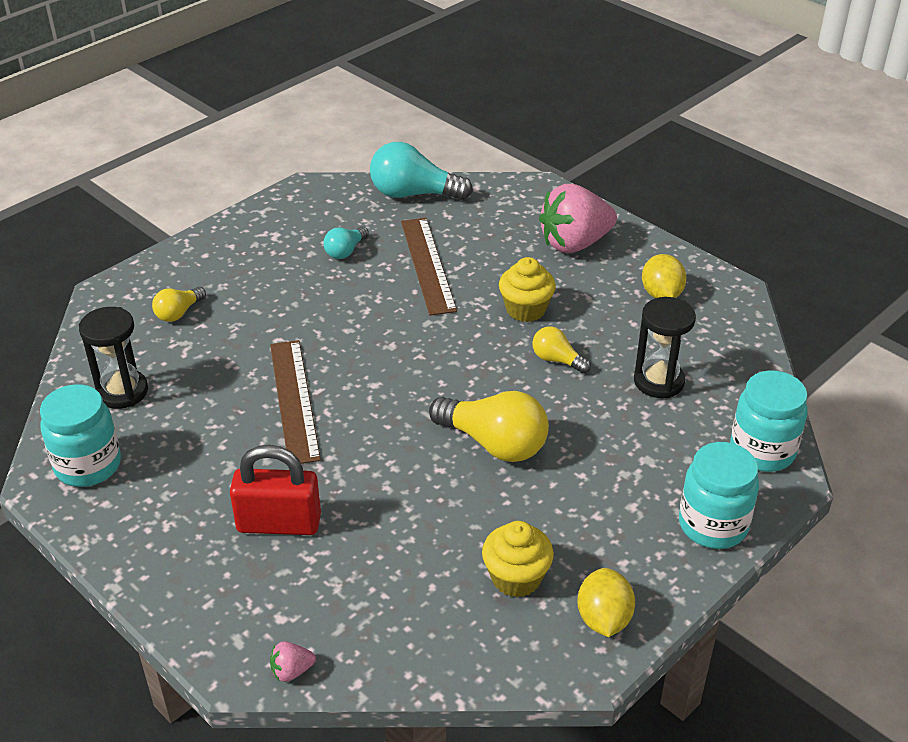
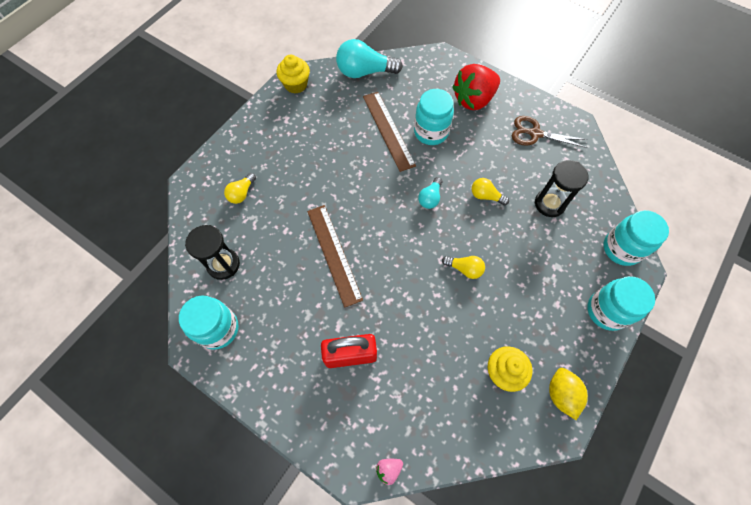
camera: 10 degrees left, 25 degrees up
(345, 251) = (334, 126): turquoise light bulb -> turquoise light bulb (430, 198)
(494, 274) = (431, 132): none -> turquoise jar
(494, 443) = (464, 269): yellow light bulb -> yellow light bulb, size x0.53
(525, 309) = (457, 158): yellow cupcake -> yellow cupcake (296, 85)
(574, 243) = (473, 100): pink strawberry -> red strawberry
(661, 294) = (535, 134): yellow lemon -> brown scissors

